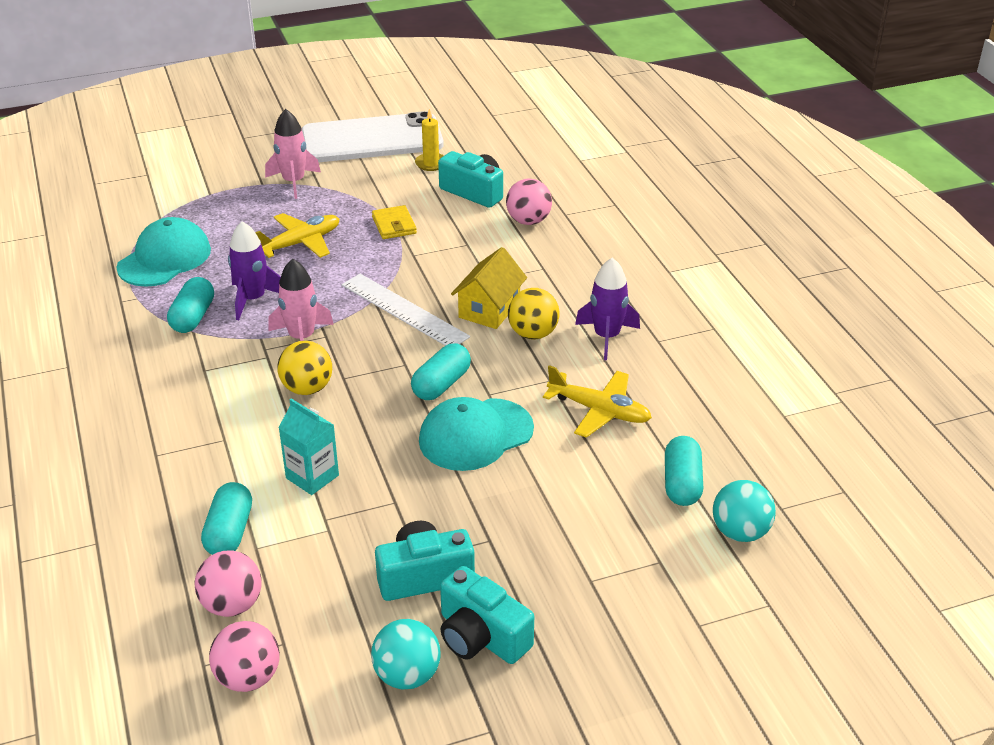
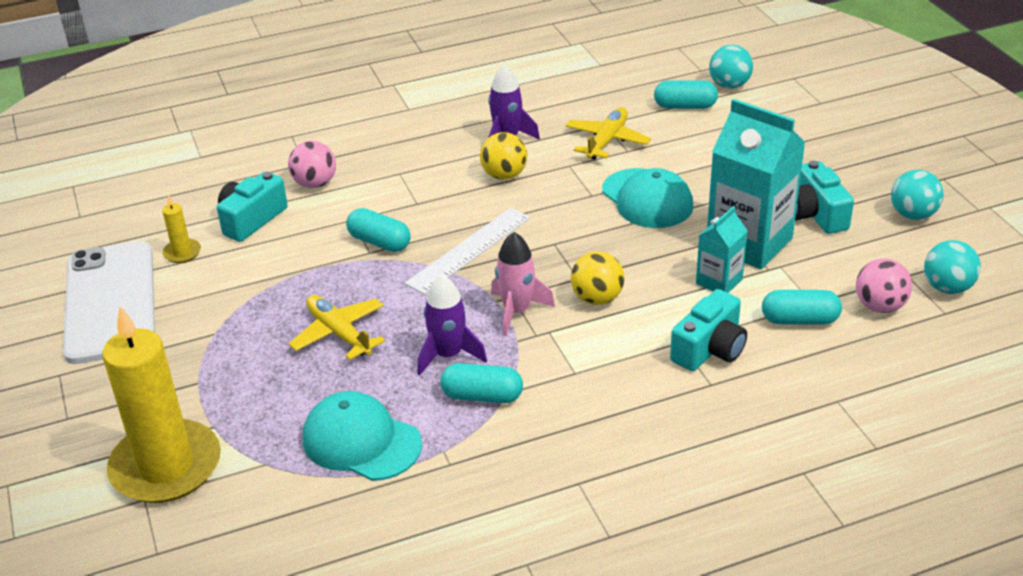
camera: 90 degrees left, 0 degrees up
(175, 179) = (166, 466): none -> yellow candle
(248, 677) = (947, 287): pink ball -> turquoise ball
(294, 182) = (200, 355): pink rocket -> none
(377, 509) = (749, 242): none -> turquoise carton
(394, 225) = (310, 269): yellow wallet -> none
(441, 384) = (582, 220): turquoise capsule -> turquoise capsule (379, 242)
(481, 636) = (864, 185): turquoise camera -> turquoise camera (710, 349)
(489, 309) = (466, 200): yellow house -> none

